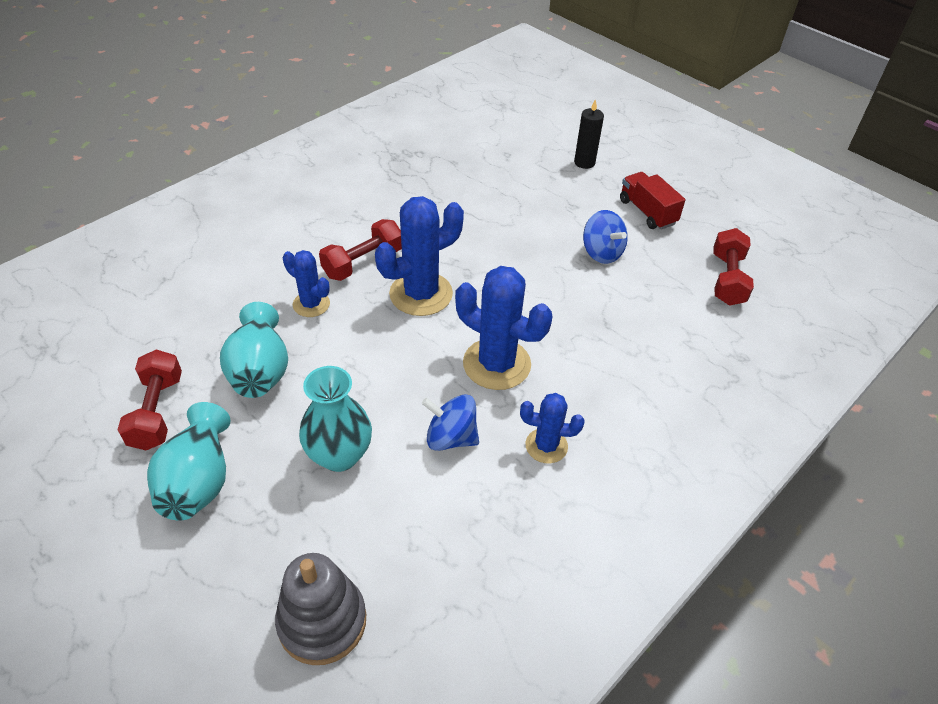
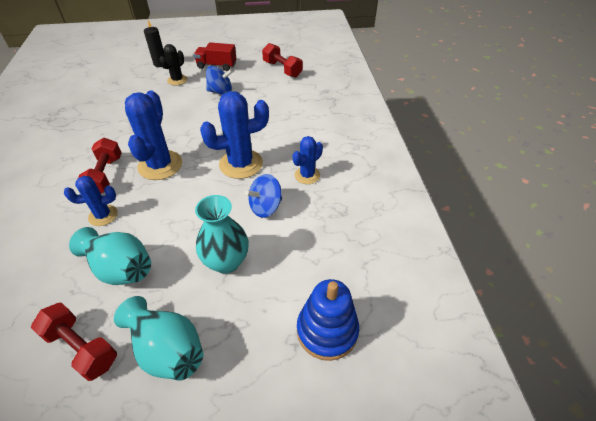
camera: 50 degrees left, 0 degrees up
(322, 621) = (327, 330): grey stacking toy -> blue stacking toy
(574, 199) = (177, 80): none -> black cactus

